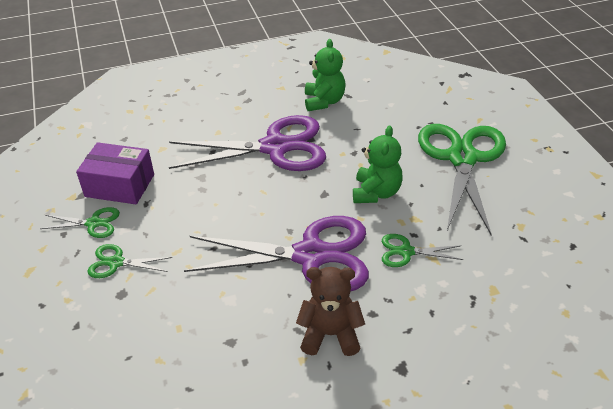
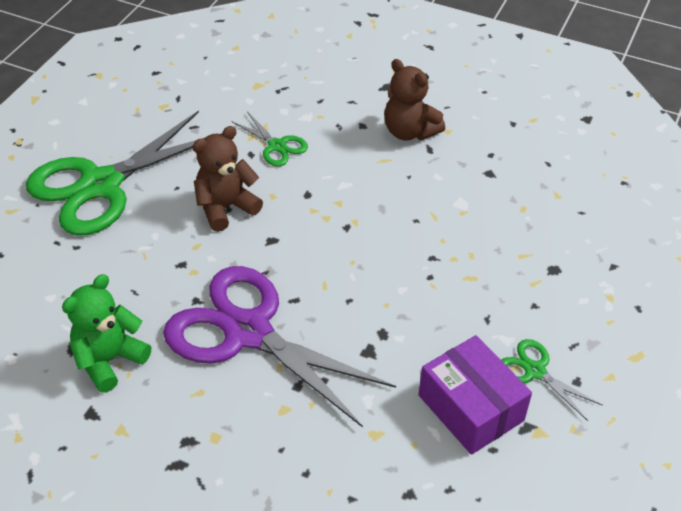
camera: 140 degrees left, 5 degrees up
(116, 262) = (539, 305): green scissors -> none
(311, 256) = (355, 193): purple scissors -> none
(376, 193) = (226, 207): green teddy bear -> brown teddy bear

